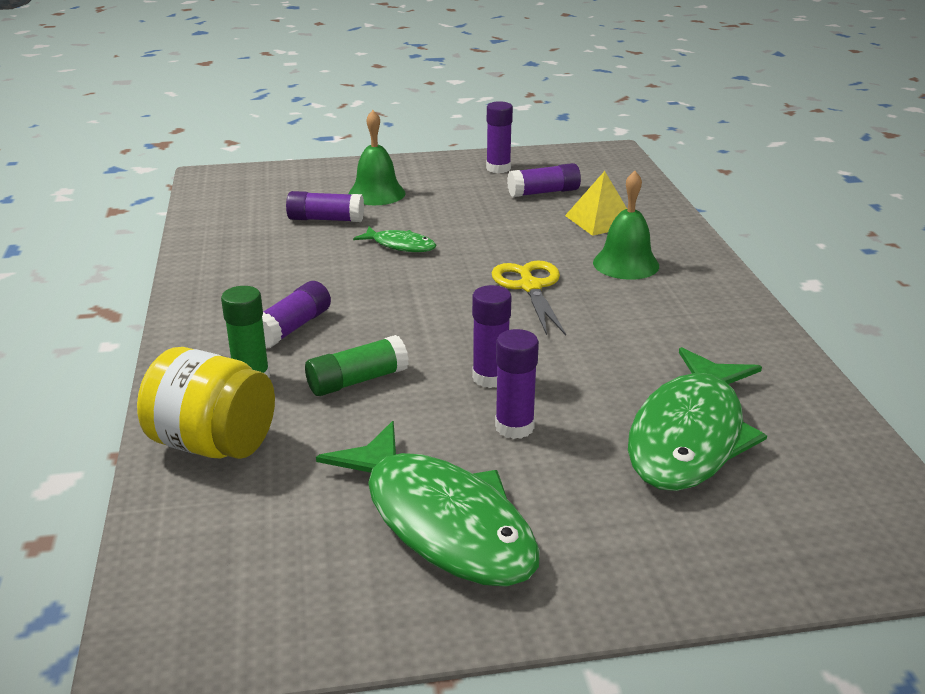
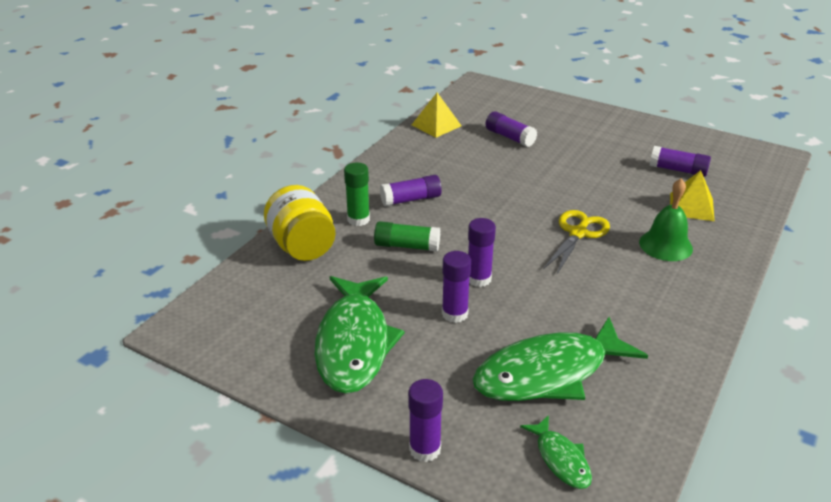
camera: 40 degrees right, 5 degrees up
(215, 236) = (436, 125): none -> yellow pyramid
(376, 193) = (562, 130): green bell -> none
(400, 245) = (532, 172): green fish -> green fish (560, 459)
(498, 168) = (669, 140): purple glue stick -> purple glue stick (425, 449)

